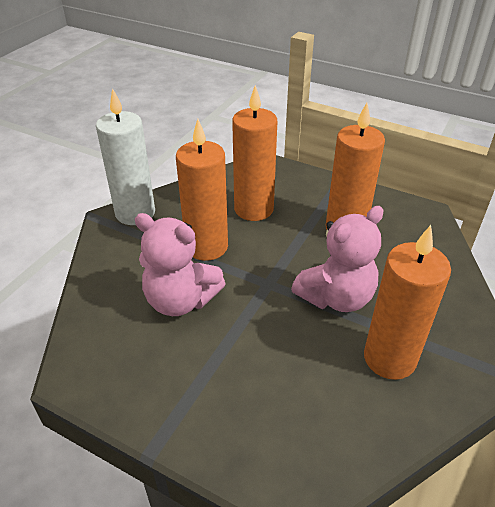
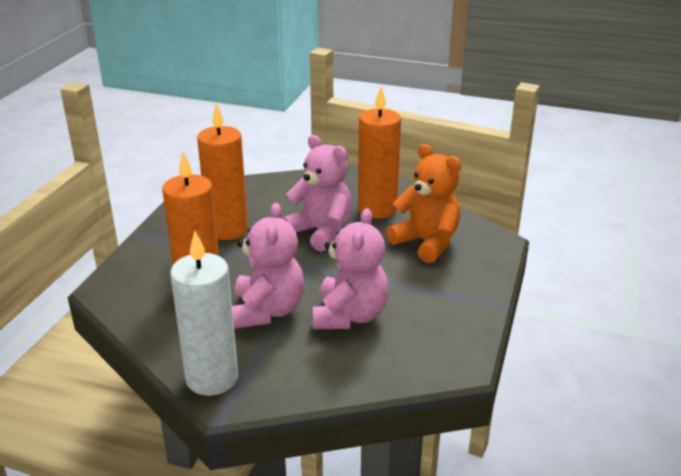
camera: 100 degrees left, 10 degrees down
(206, 246) = (267, 311): orange candle -> pink teddy bear
(302, 396) = (426, 243): none -> orange teddy bear

